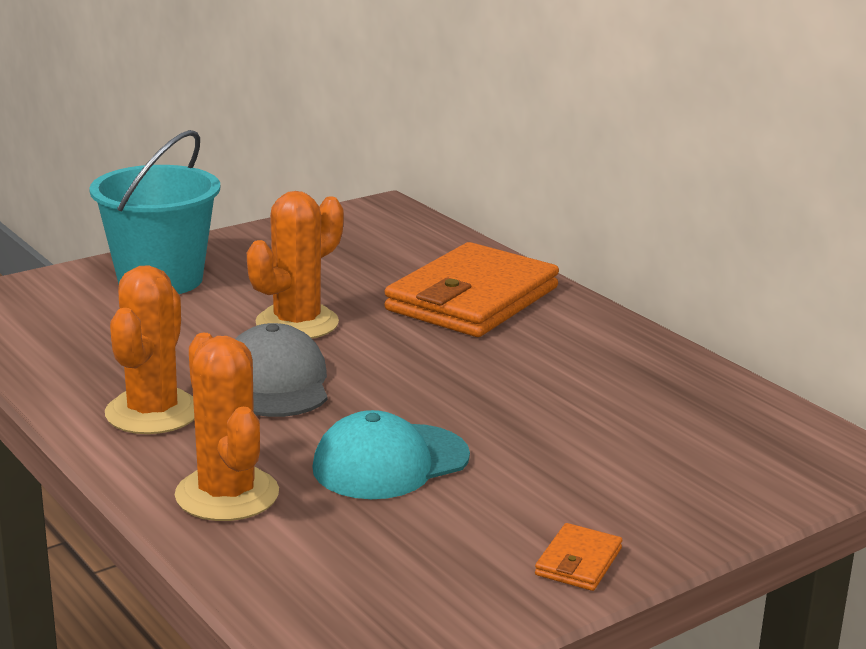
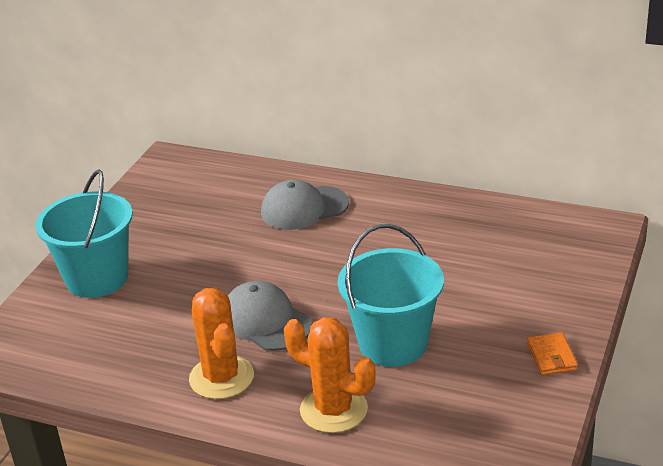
camera: 30 degrees left, 10 degrees up
(297, 323) = (224, 272): orange cactus -> none
(390, 462) = (393, 344): turquoise cap -> turquoise bucket
(472, 299) = (304, 208): orange wallet -> grey cap

